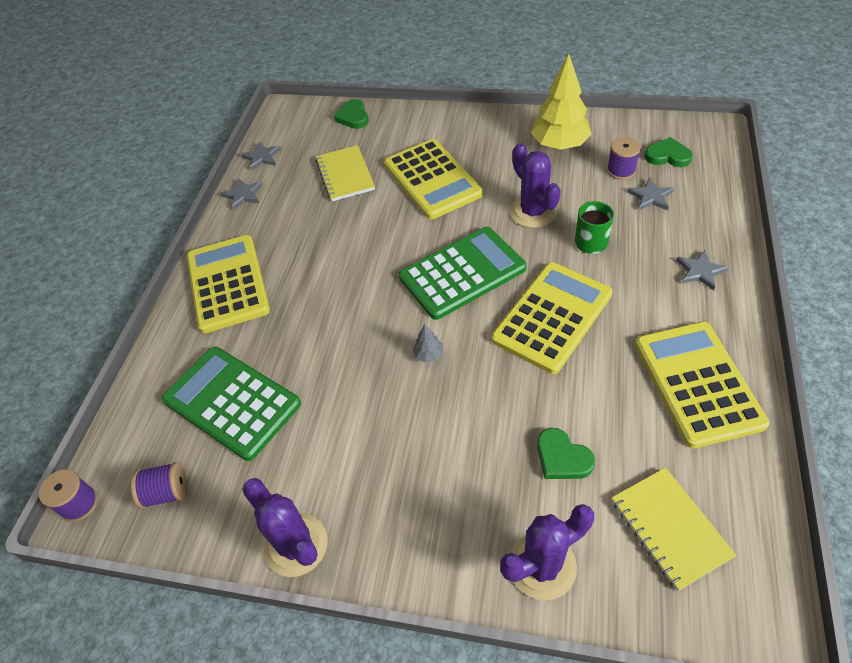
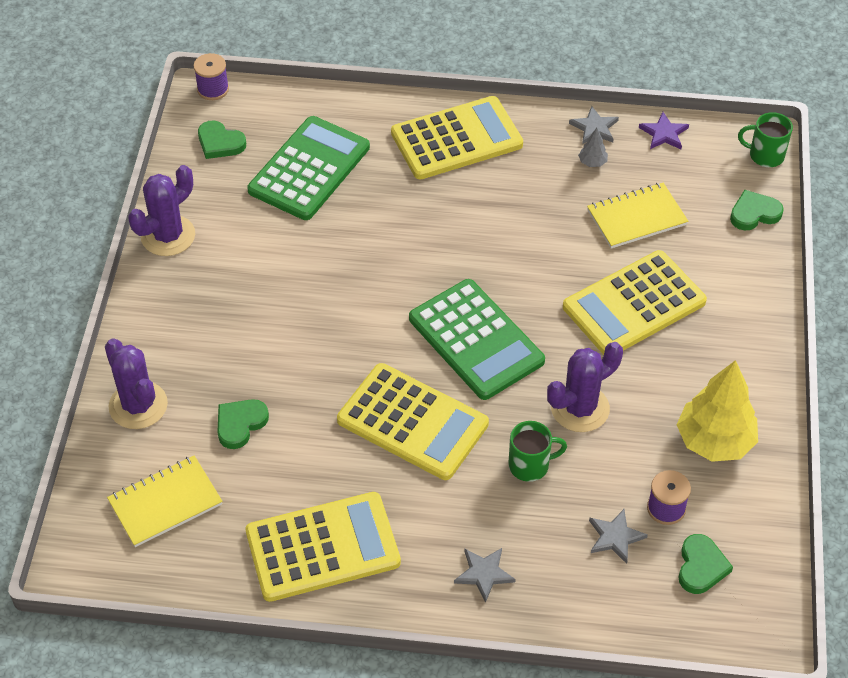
camera: 80 degrees right, 0 degrees up
(167, 492) = (220, 143): purple spool -> green heart
(262, 157) = (664, 133): grey star -> purple star
(299, 109) = (765, 155): none -> green mug
(429, 355) = (362, 315): grey tree -> grey tree (592, 162)

